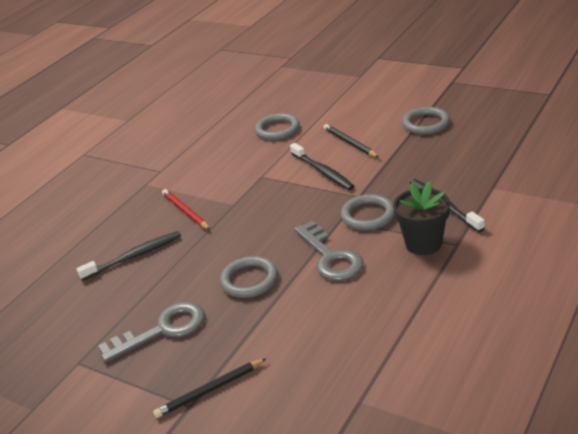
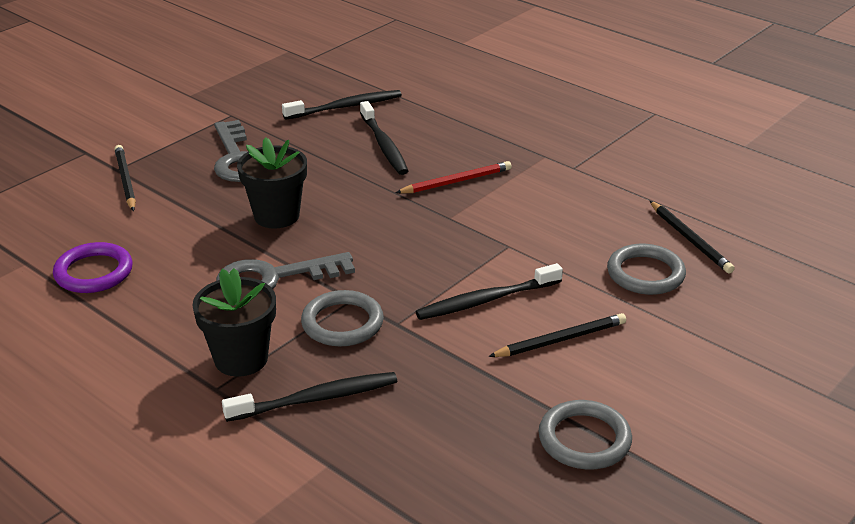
camera: 95 degrees right, 0 degrees up
(66, 294) = (345, 107): none -> black toothbrush
(238, 122) = (690, 239): none -> black pencil
(249, 280) = (276, 216): grey ring -> black flower pot
(358, 351) = (94, 272): none -> purple ring

